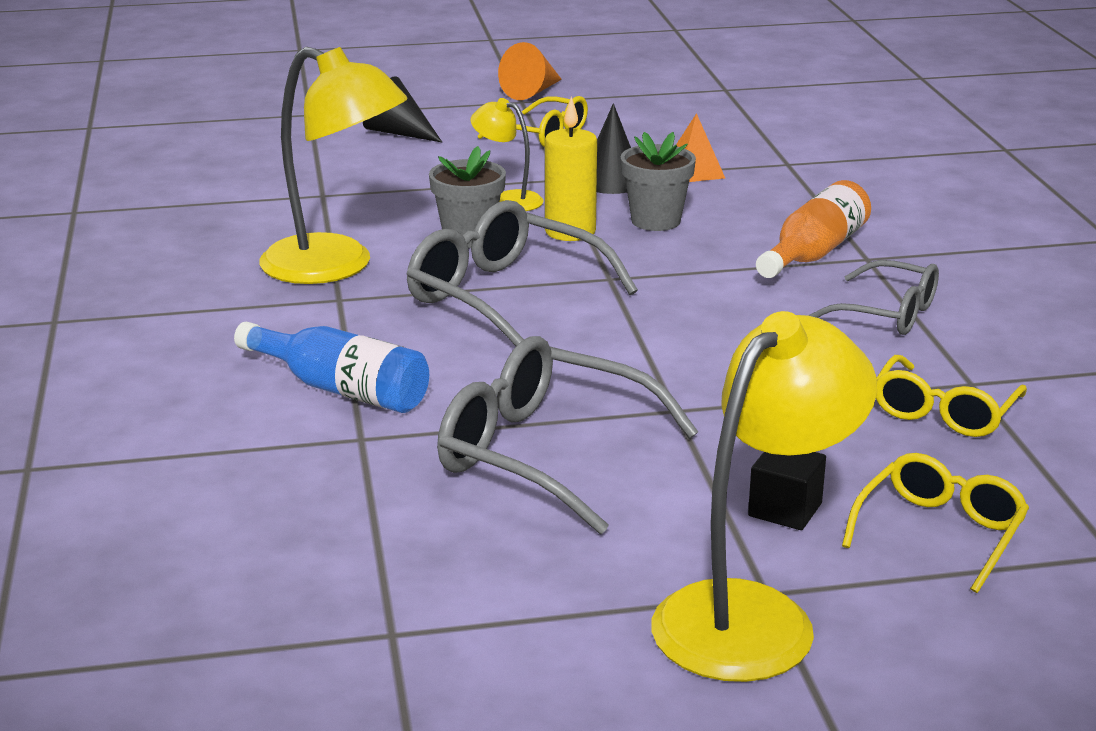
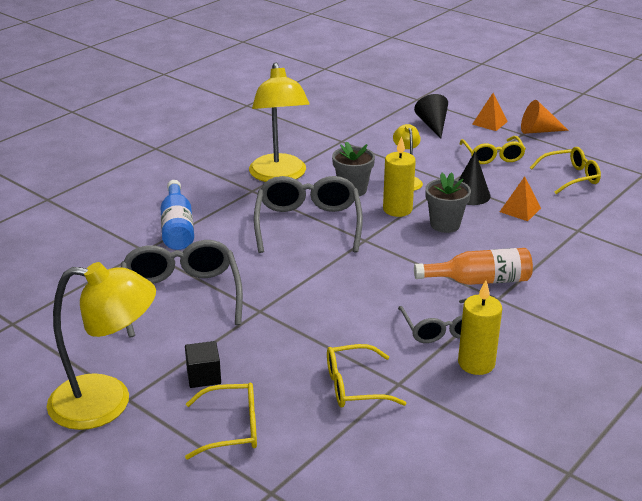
camera: 50 degrees right, 5 degrees up
(459, 105) = (489, 123): none -> orange pyramid
(668, 120) = (571, 177): none -> yellow glasses
(986, 323) = (476, 363): none -> yellow candle

